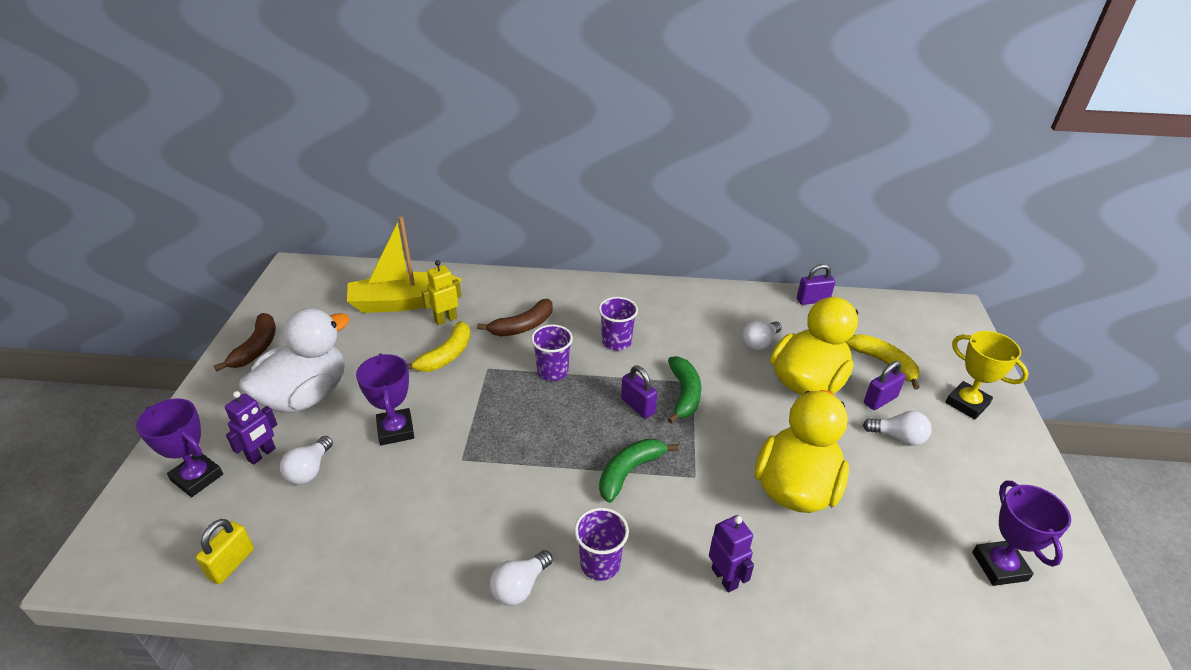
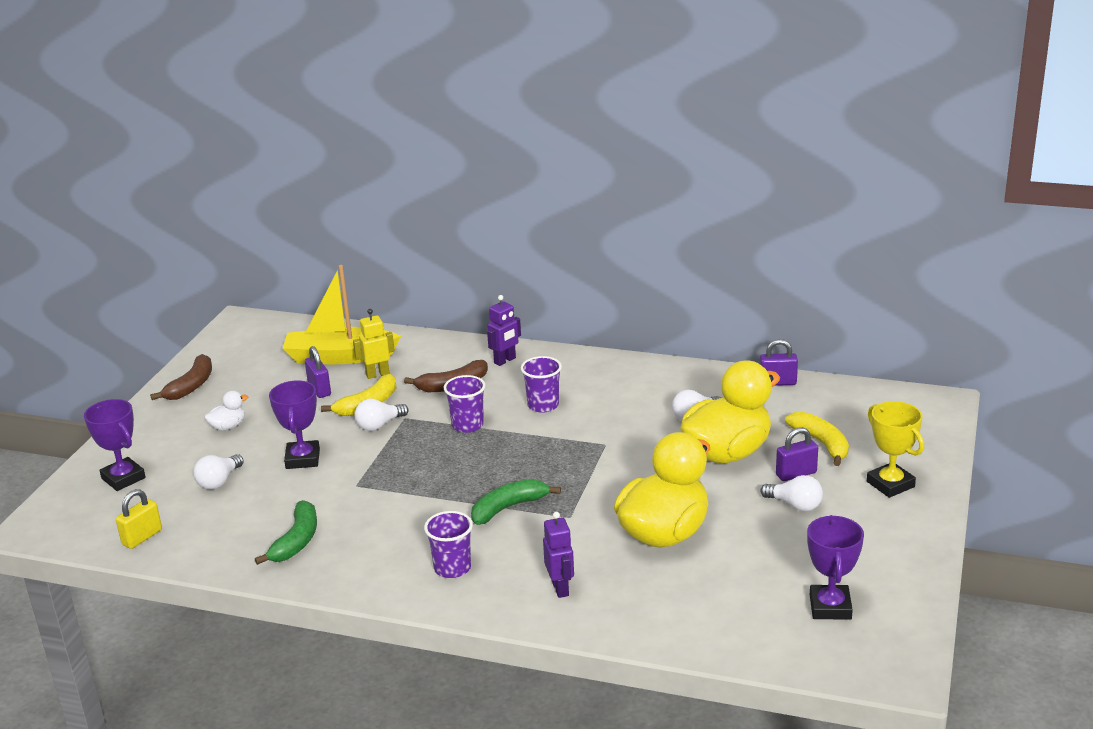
camera: 15 degrees right, 10 degrees down
(262, 454) = (180, 467): purple robot -> purple robot (505, 360)
(305, 396) = (228, 426): white duck -> white duck, size x0.42
(520, 587) = (376, 575): white light bulb -> white light bulb (379, 425)
(638, 406) = (540, 459): purple padlock -> purple padlock (319, 389)
(684, 394) = (592, 453): green banana -> green banana (296, 541)

